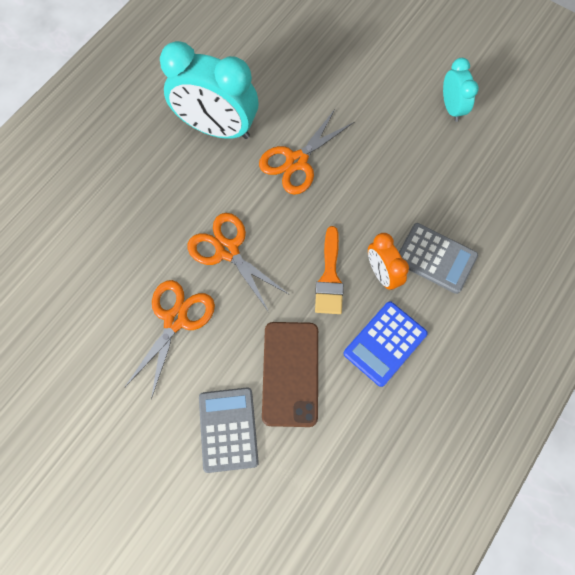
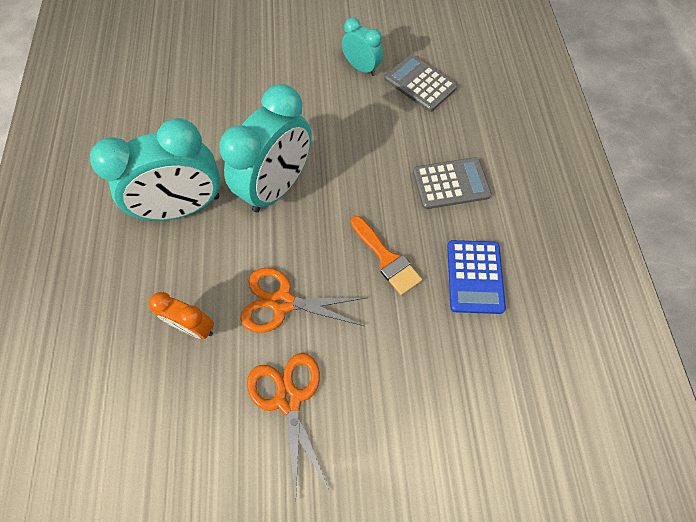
camera: 40 degrees left, 5 degrees down
(228, 429) = (419, 455): grey calculator -> grey calculator (420, 83)
(290, 373) = (426, 362): brown phone -> none
(296, 161) = (277, 187): orange scissors -> turquoise clock
(382, 273) = (423, 225): orange clock -> orange clock (194, 326)

